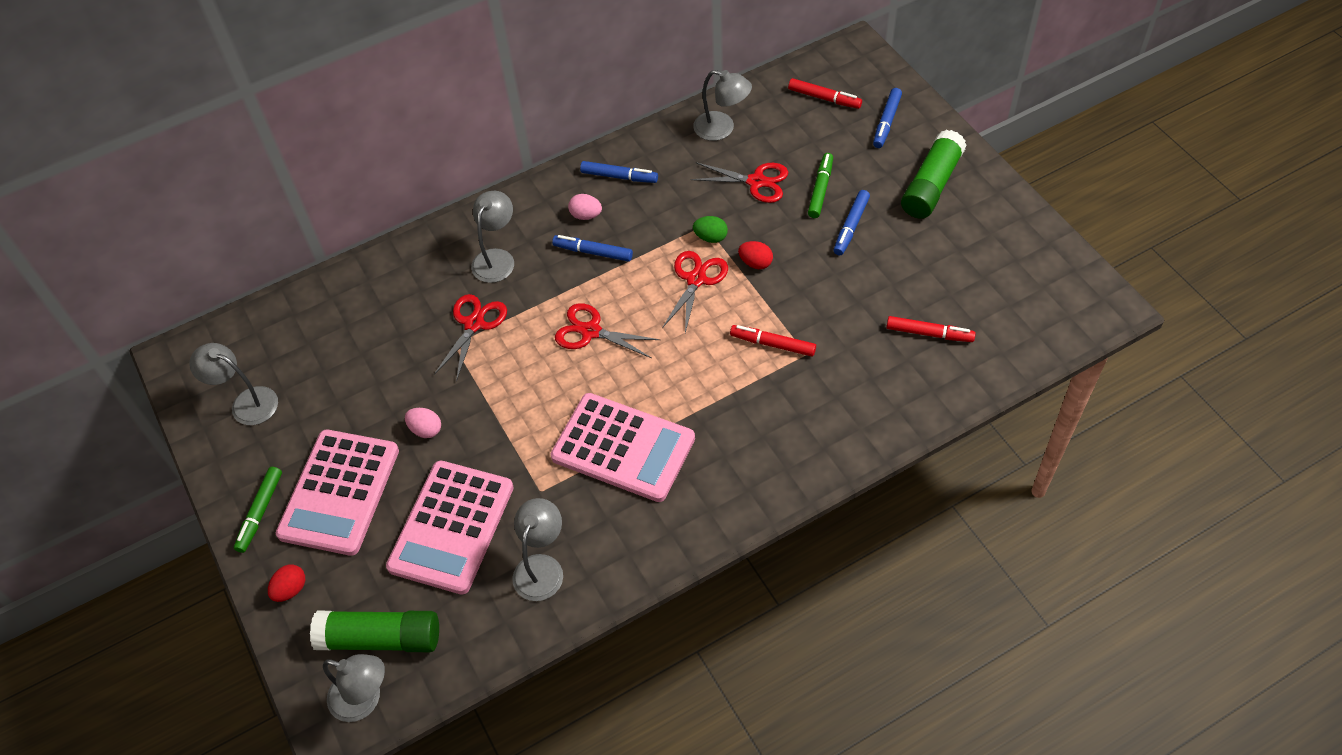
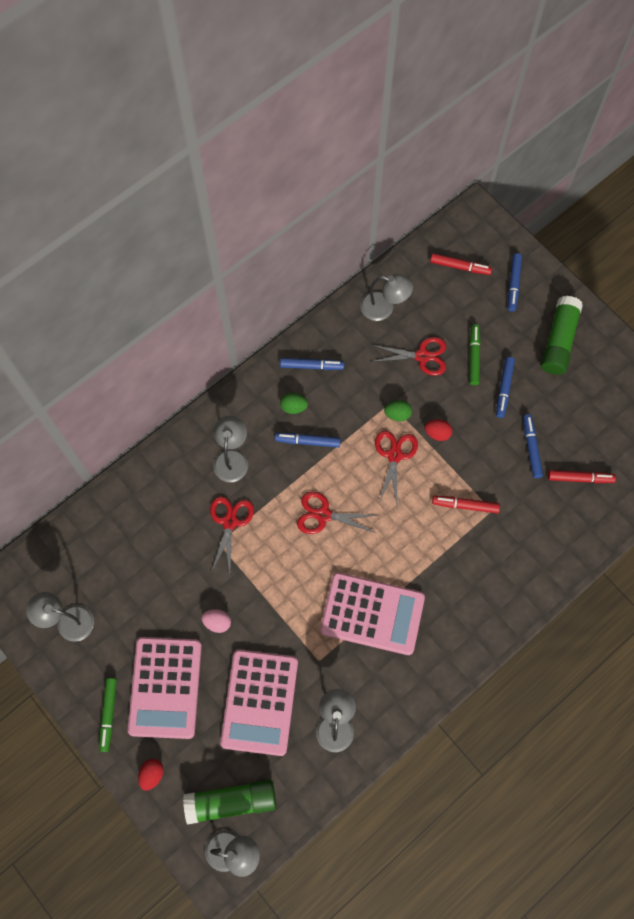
camera: 15 degrees left, 15 degrees up
(586, 215) = (293, 407): pink egg -> green egg
(872, 293) = (531, 448): none -> blue marker

